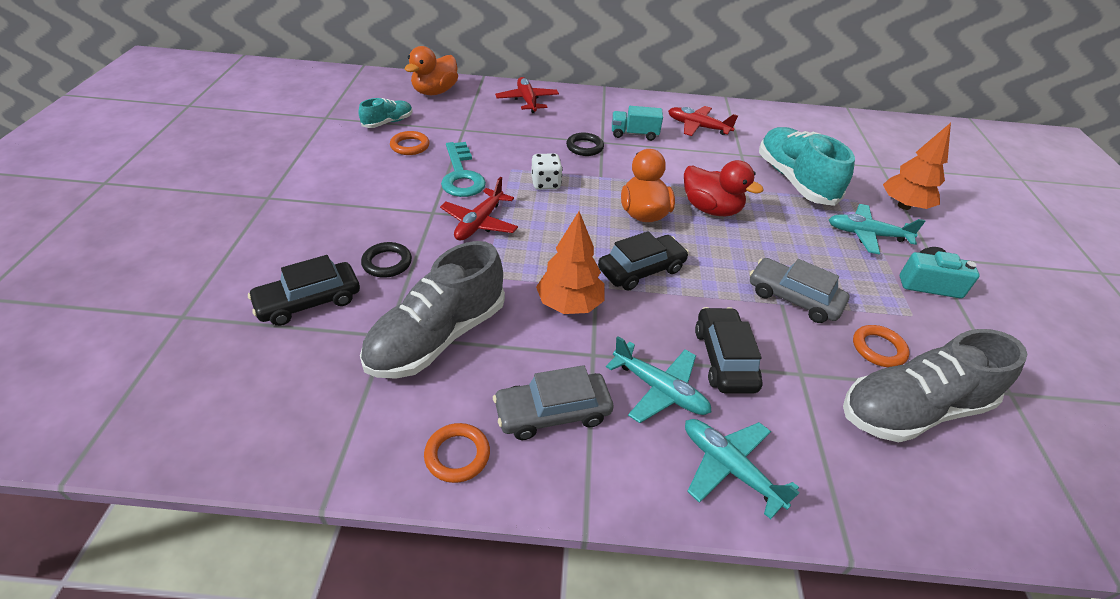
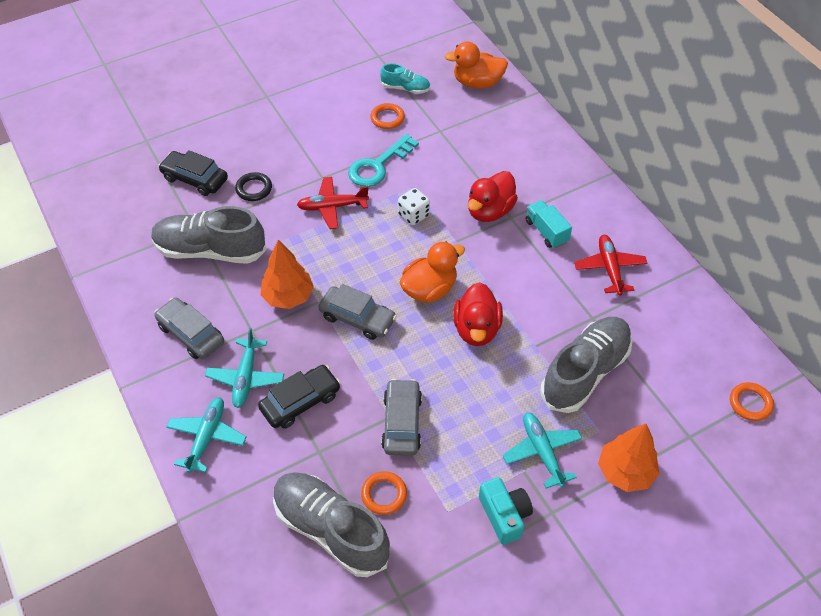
camera: 60 degrees right, 10 degrees up
(457, 455) = (135, 308): orange ring -> orange ring (750, 403)
(527, 101) = (526, 140): red plane -> none
(584, 147) = (490, 211): black ring -> red duck
(641, 270) = (357, 318): black car -> grey car
(794, 180) = (585, 372): turquoise shoe -> grey shoe

